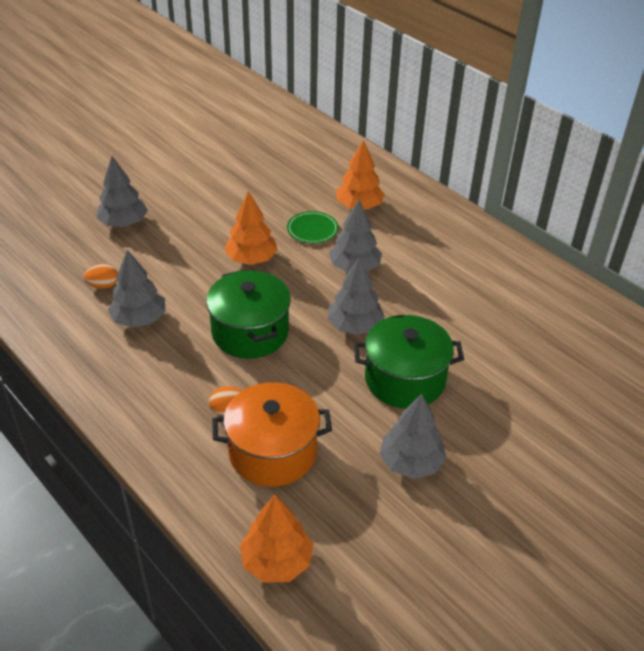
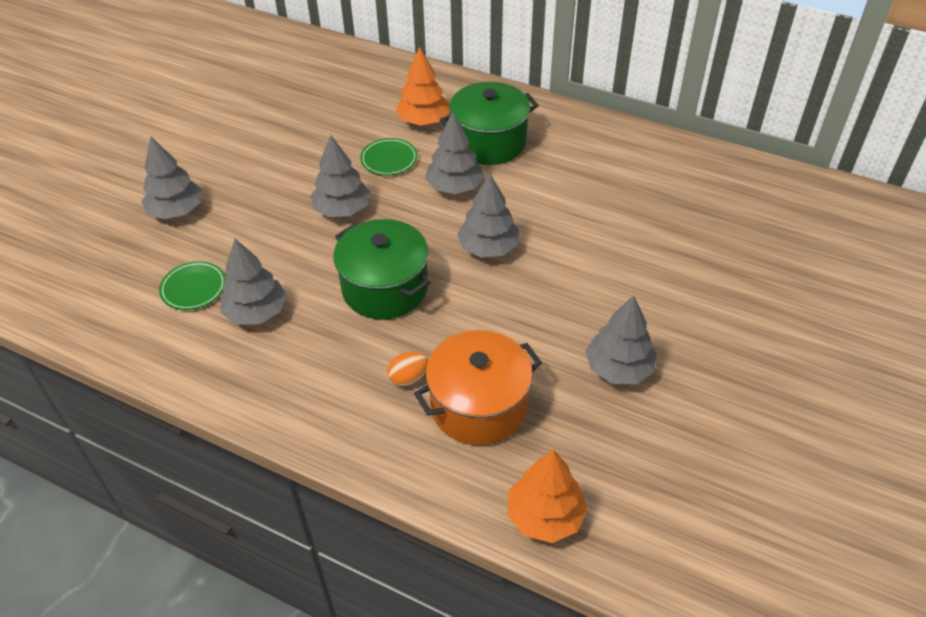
camera: 20 degrees left, 5 degrees up
(103, 286) = (193, 288): orange egg -> green plate
(251, 259) = (342, 209): orange tree -> grey tree
(404, 379) = (567, 287): green pot -> green pot (489, 142)

